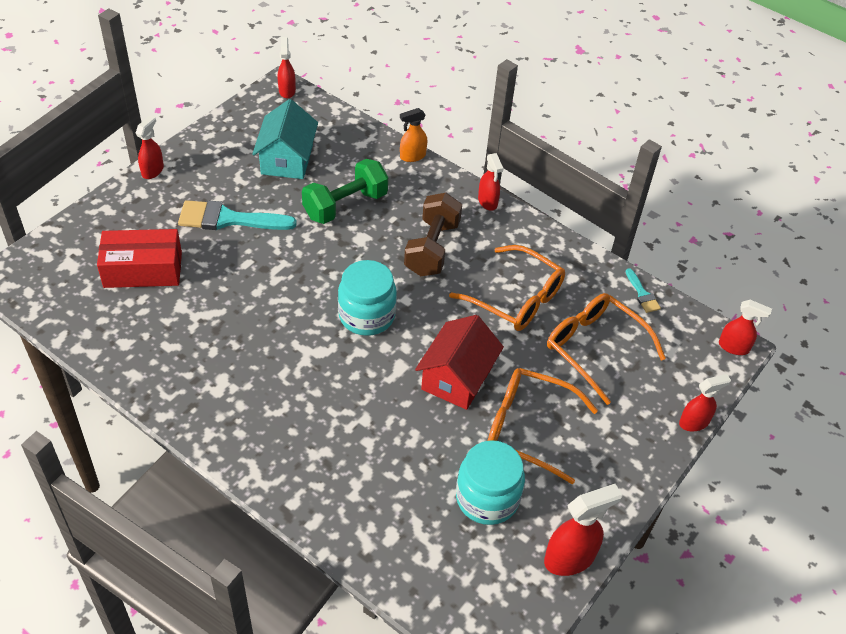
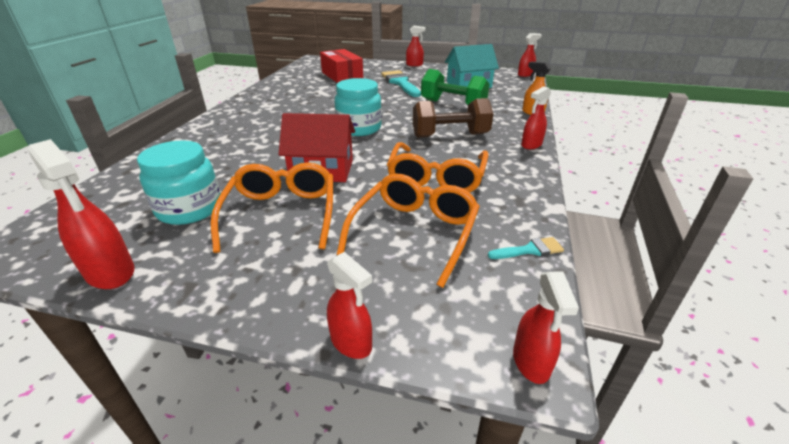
camera: 70 degrees right, 15 degrees down
(642, 294) = (529, 250): turquoise brush -> turquoise brush turned 150 degrees counterclockwise

